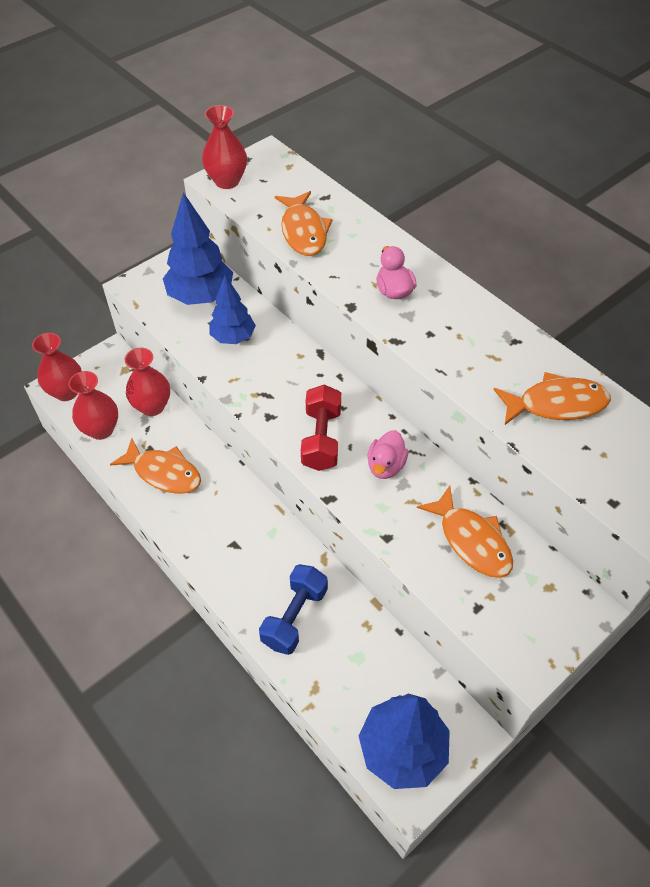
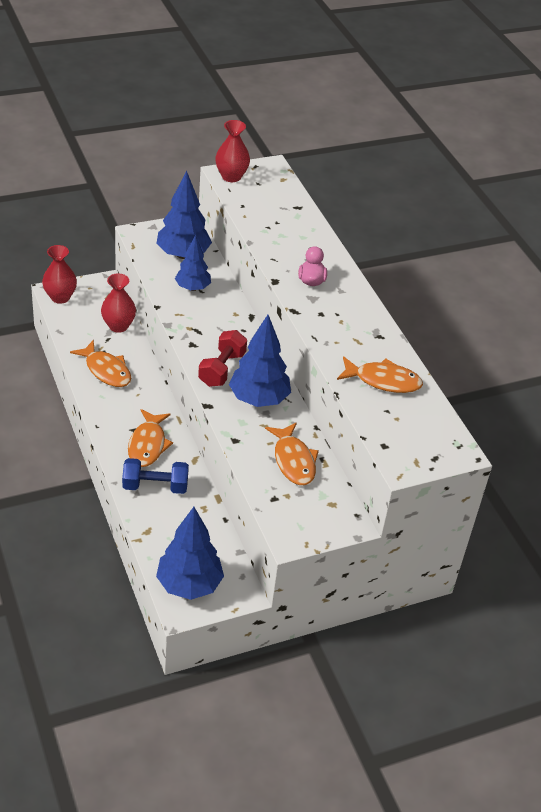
camera: 15 degrees right, 10 degrees down
(101, 429) = (74, 329): red vase -> none
(294, 617) = (155, 486): blue dumbbell -> blue dumbbell turned 45 degrees clockwise
(303, 231) = (268, 225): orange fish -> orange fish (148, 445)
(385, 466) = (258, 399): pink duck -> blue tree

